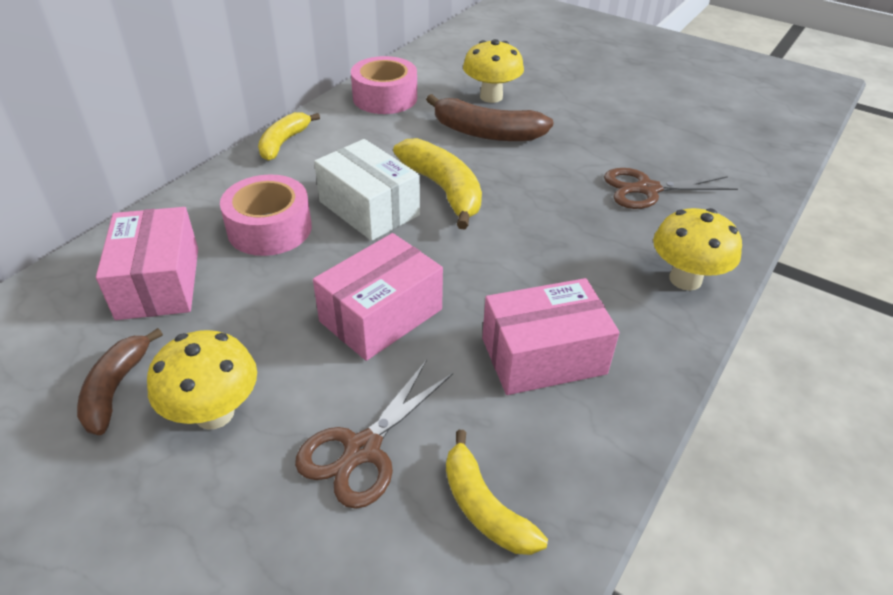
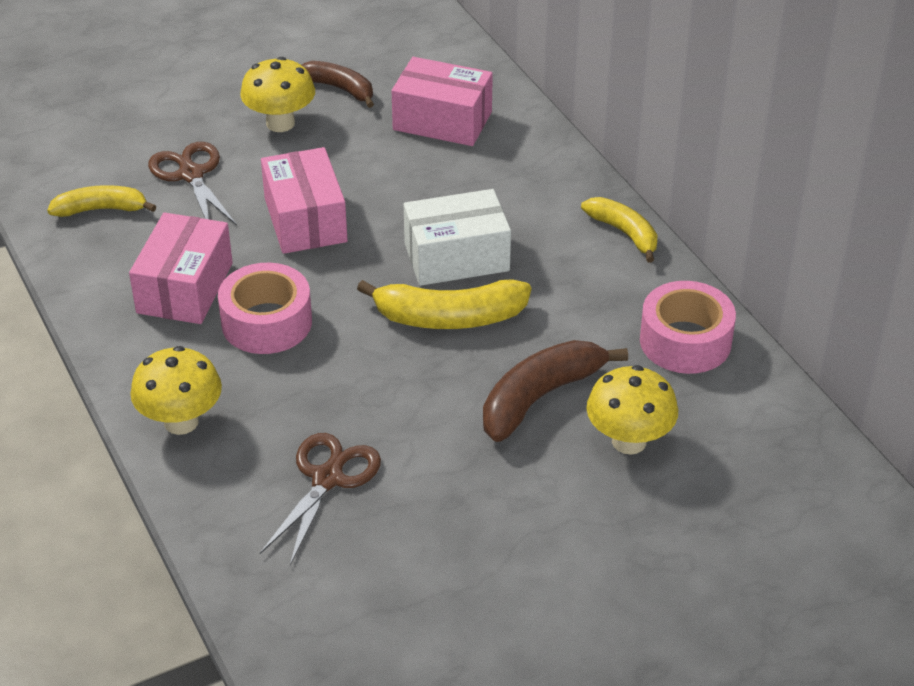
camera: 120 degrees right, 0 degrees up
(269, 229) = (471, 190): pink tape -> pink tape (266, 322)

